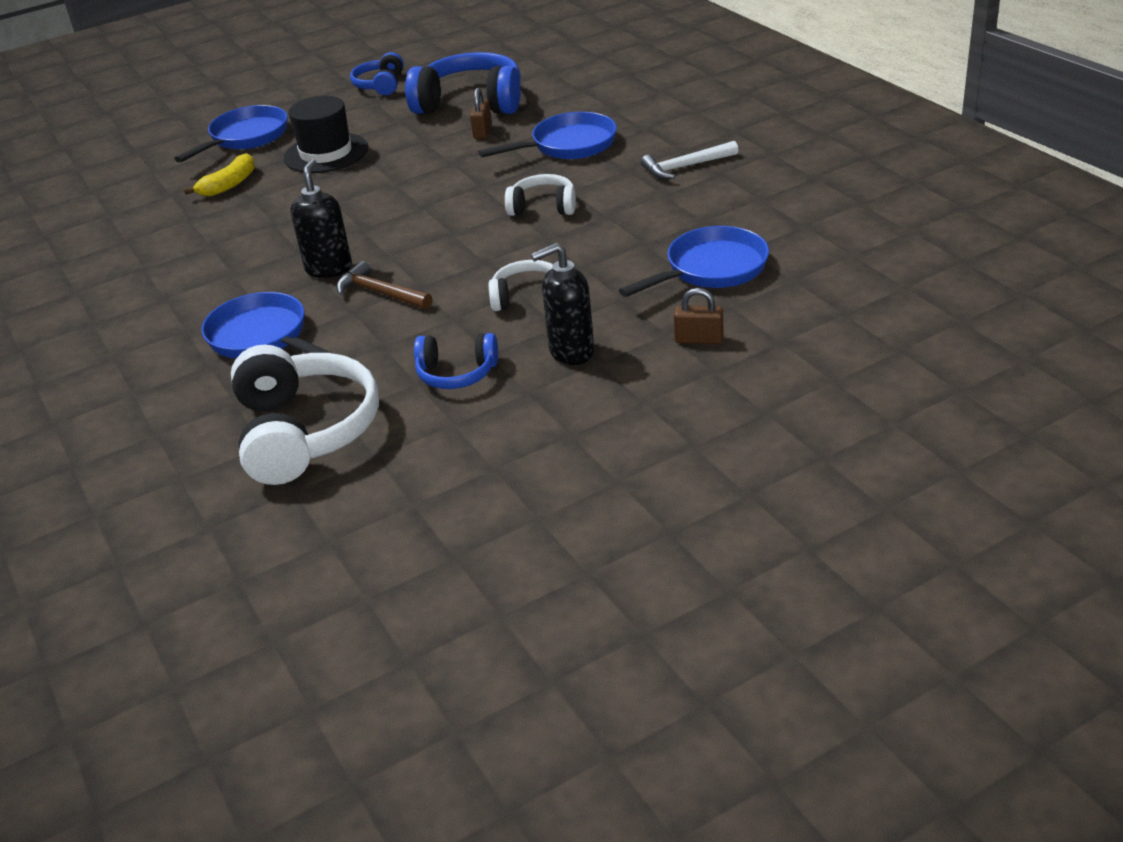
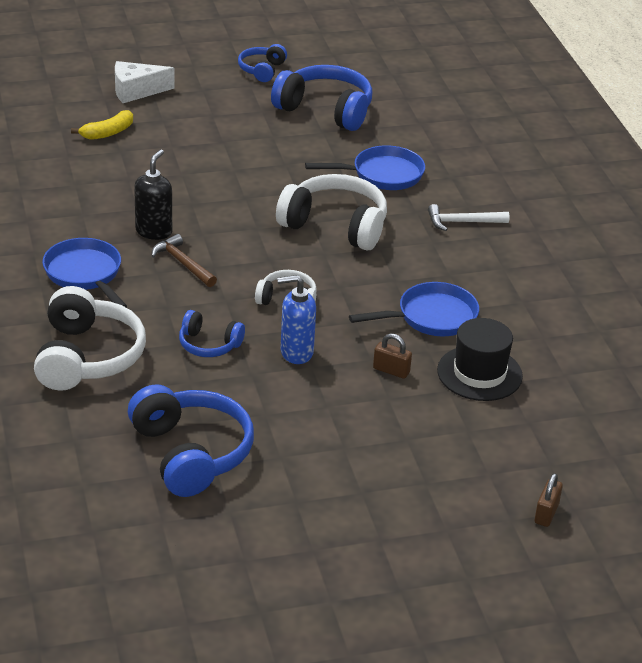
camera: 10 degrees right, 0 degrees up
(246, 138) = (136, 91): blue pan -> white cheese
(326, 153) = (192, 125): black hat -> black hat (479, 373)
(482, 131) = (322, 141): brown padlock -> brown padlock (546, 513)
(497, 512) = (190, 453): none -> blue headphones
(543, 207) = (335, 226): white headphones -> white headphones, size x1.85
(571, 352) = (296, 352): black soap dispenser -> blue soap dispenser

